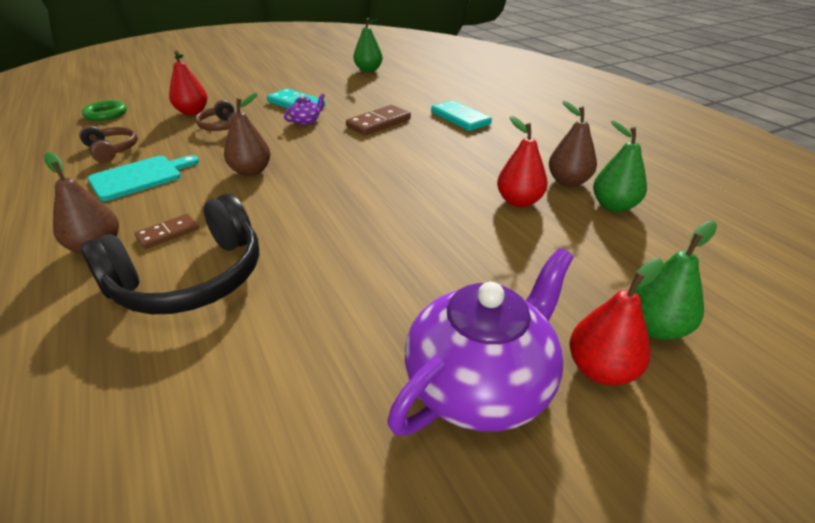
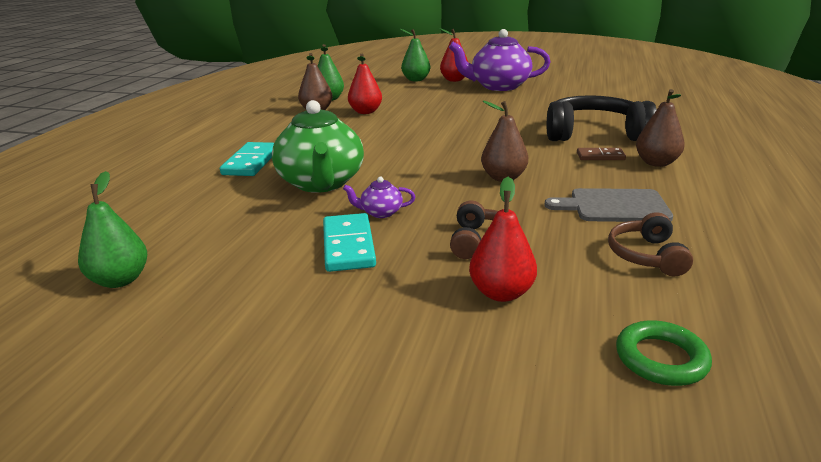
camera: 135 degrees left, 10 degrees down
(140, 177) = (614, 206): turquoise cutting board -> grey cutting board
(379, 123) = (321, 183): brown domino -> green teapot

